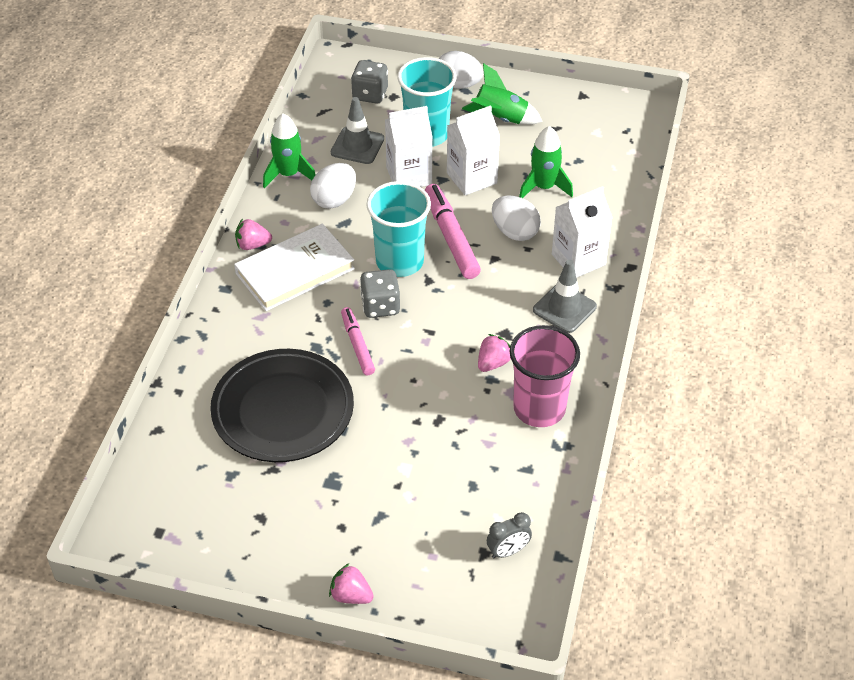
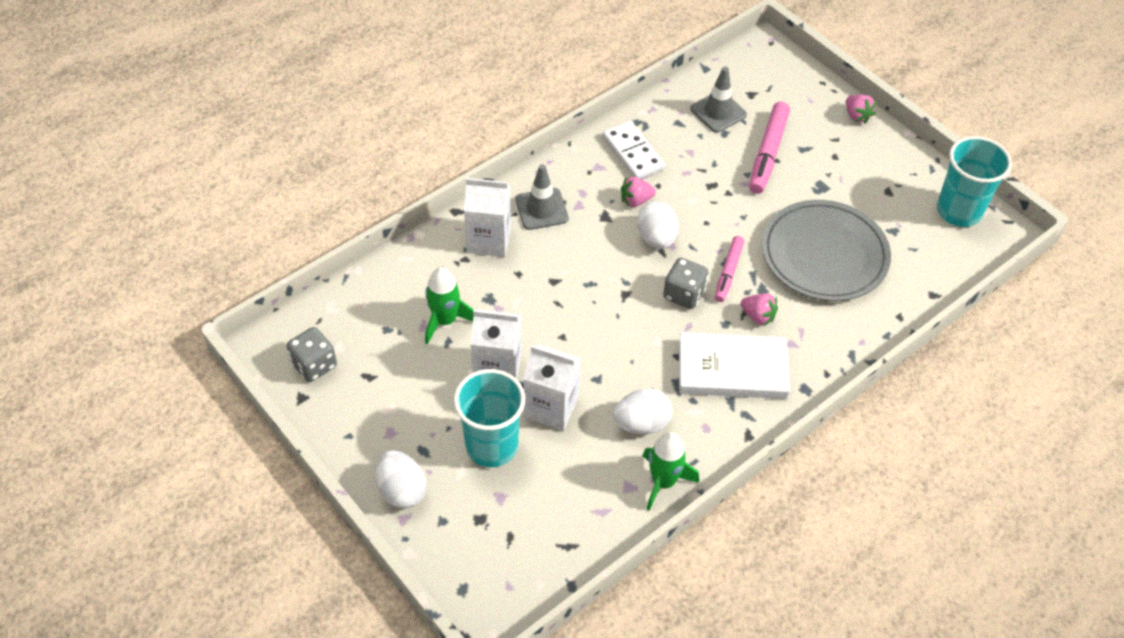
camera: 145 degrees left, 5 degrees up
(252, 245) = (752, 419): pink strawberry -> pink strawberry (758, 316)
(283, 410) = (824, 255): black plate -> grey plate
(357, 146) = (569, 475): grey traffic cone -> grey traffic cone (718, 112)
(370, 94) = (501, 537): grey dice -> grey dice (314, 365)
(399, 261) = (635, 324): turquoise cup -> turquoise cup (958, 211)
(451, 237) = (571, 321): pink marker -> pink marker (767, 153)
(500, 119) = (405, 419): green rocket -> none
(508, 551) = (735, 87): grey clock -> none
(514, 232) = (514, 294): white egg -> white egg (656, 238)
(539, 408) = (633, 153): pink cup -> white domino

